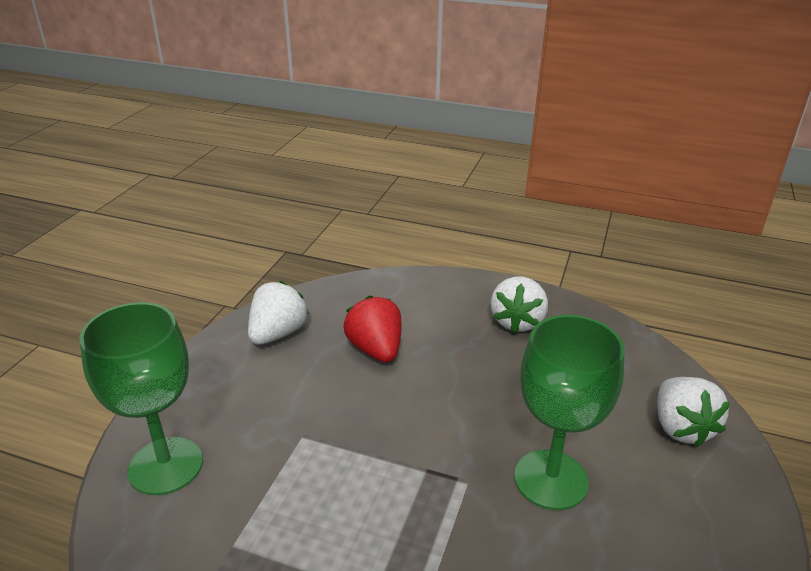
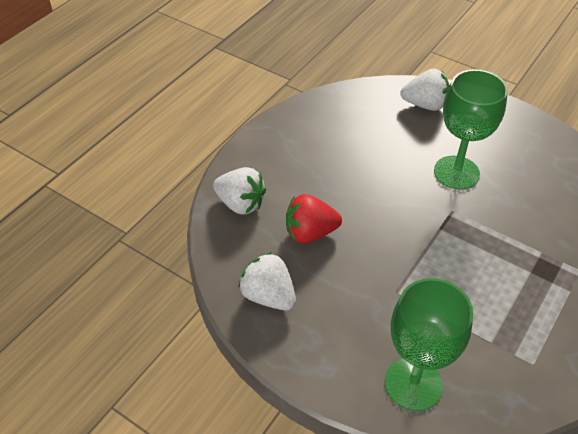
camera: 75 degrees left, 15 degrees up
(517, 322) = (302, 144): white strawberry -> white strawberry (240, 204)

